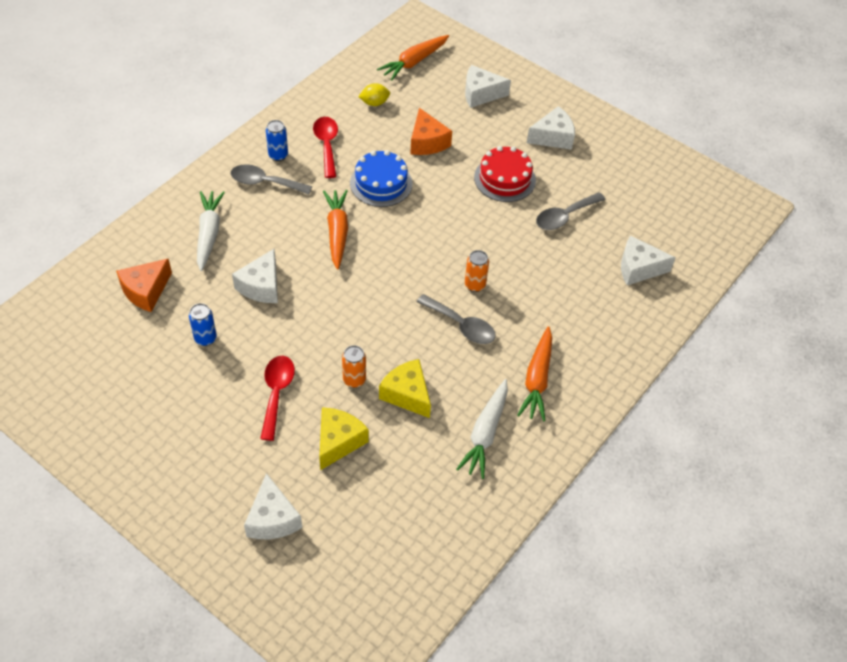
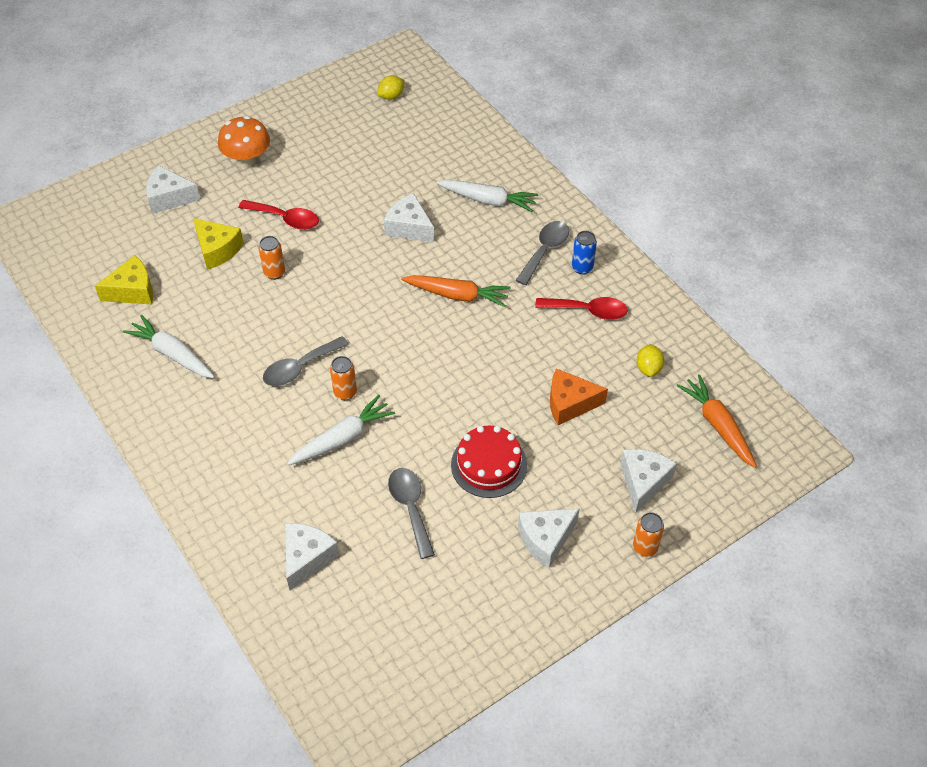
camera: 110 degrees right, 0 degrees up
(59, 349) = (391, 96): none -> yellow lemon
(146, 291) = (433, 151): orange cheese -> none
(191, 459) = (247, 159): none -> orange mushroom
(205, 338) = (364, 182): blue can -> none
(381, 183) = (515, 346): blue cake -> none
(407, 394) = (241, 307): yellow cheese -> yellow cheese (133, 291)
(521, 275) = (342, 438): none -> white carrot
(534, 87) = (645, 547): none -> orange can
(537, 379) = (209, 412): orange carrot -> none
(553, 137) = (545, 539): white cheese -> white cheese turned 60 degrees clockwise

